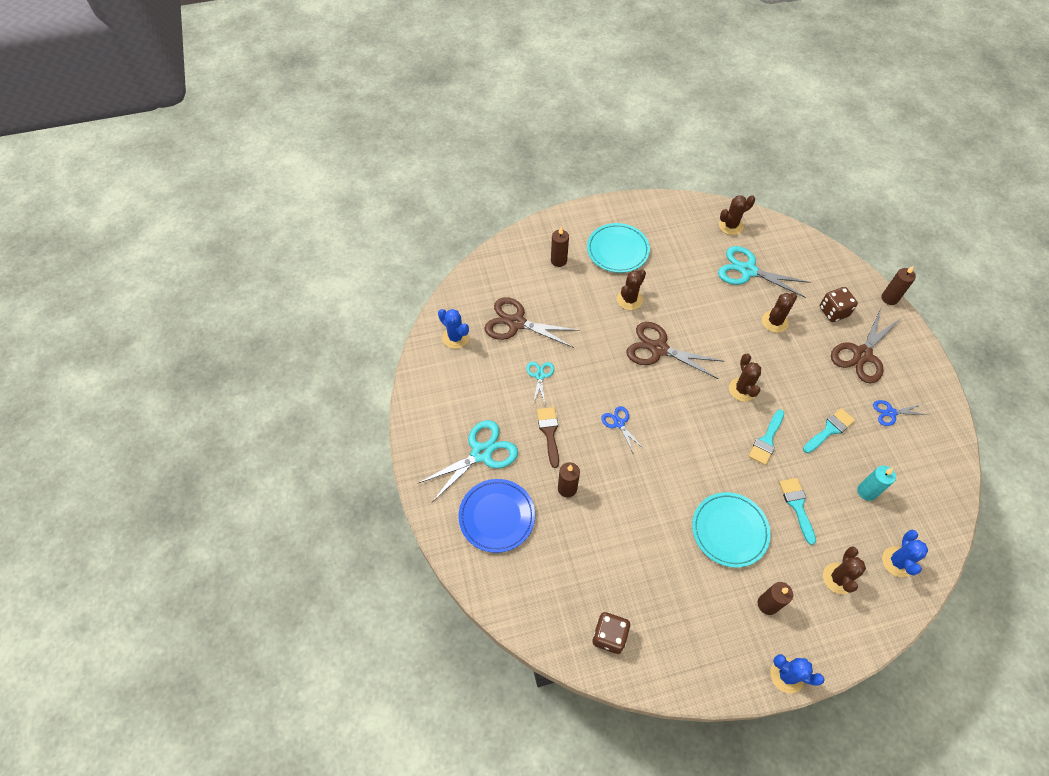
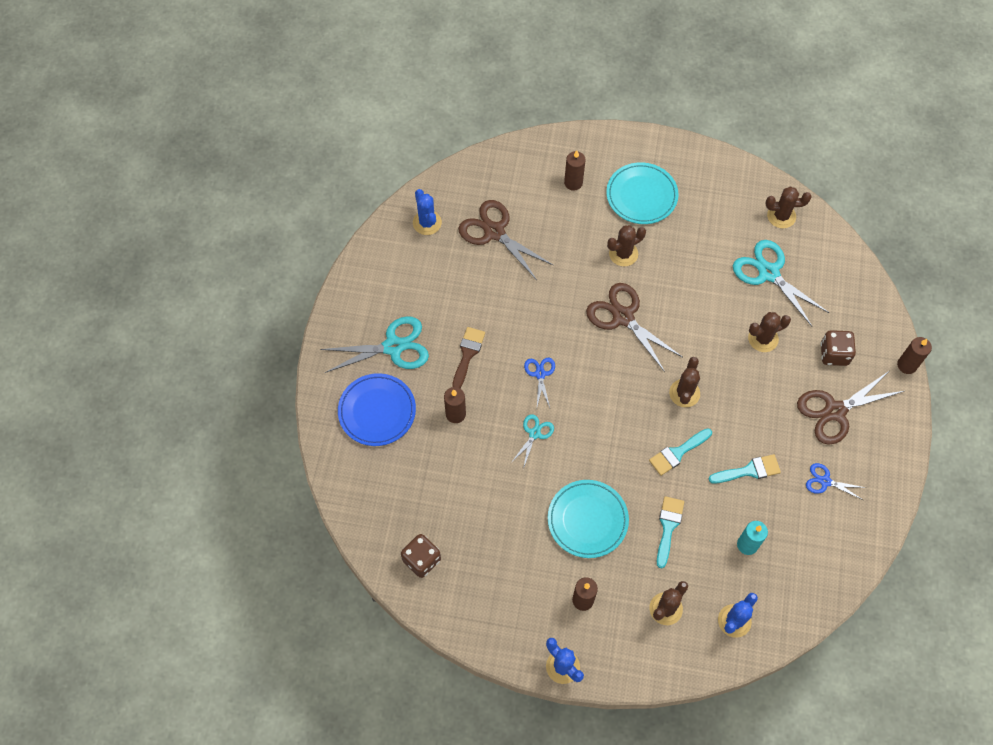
camera: 25 degrees right, 5 degrees up
(540, 375) = (489, 295): turquoise scissors -> turquoise scissors (534, 433)

